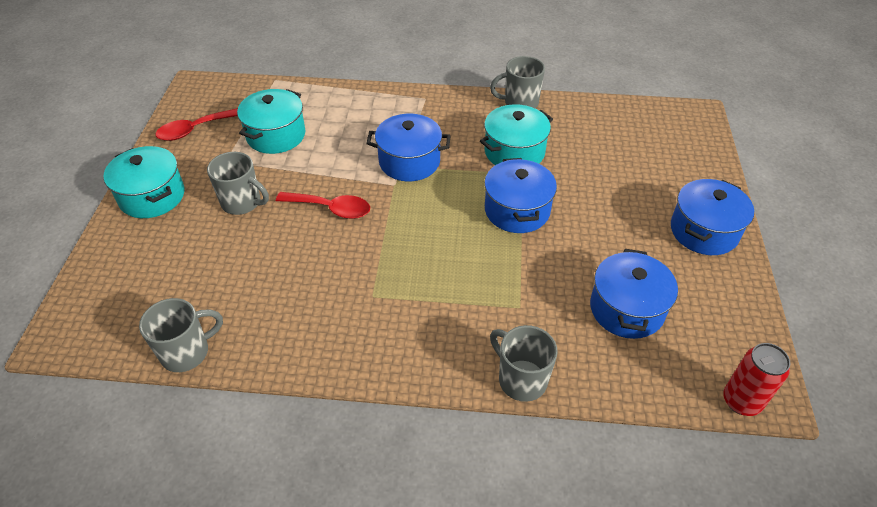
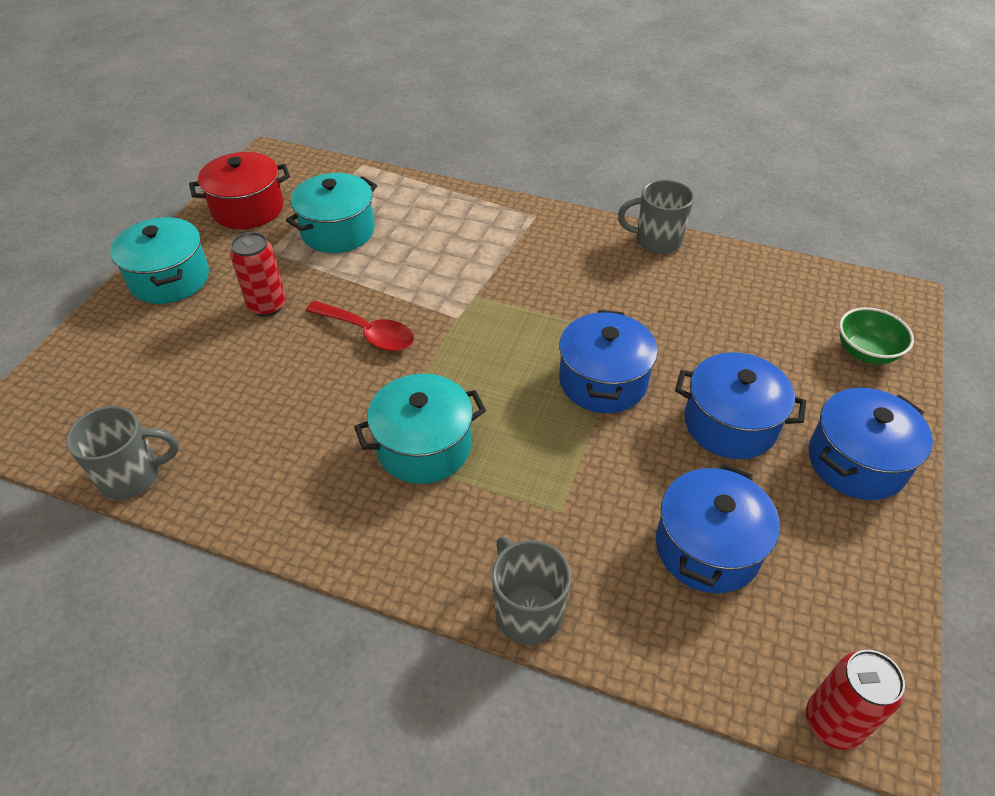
camera: 15 degrees right, 0 degrees up
(194, 130) = (248, 209): red spoon -> red pot
(242, 203) = (267, 306): grey mug -> red can
(409, 161) = (487, 292): blue pot -> blue pot (730, 424)
(514, 152) = (626, 303): turquoise pot -> turquoise pot (424, 446)
(687, 156) = (865, 352): none -> green bowl

